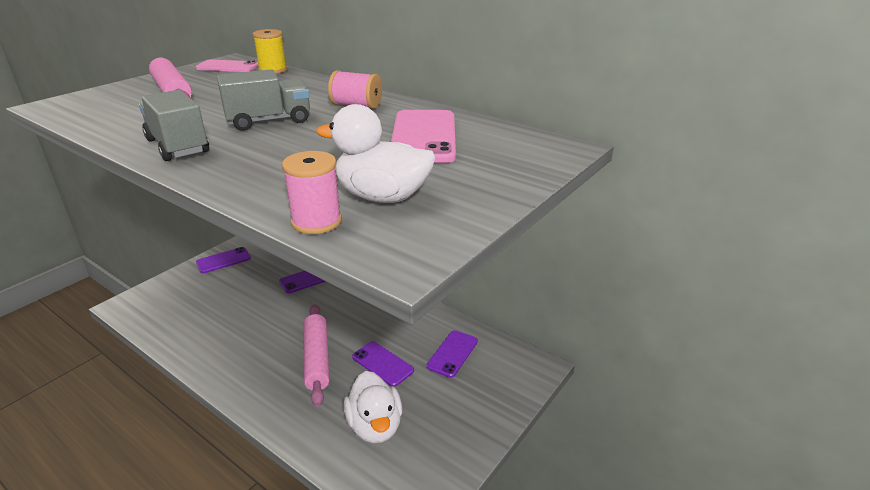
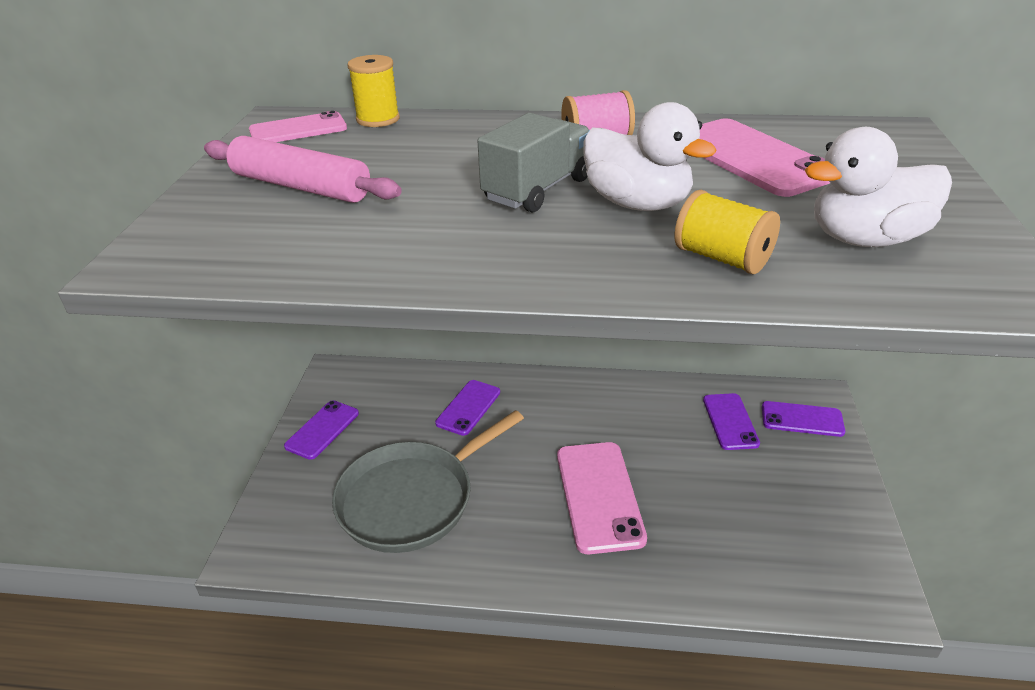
camera: 30 degrees left, 5 degrees up
(177, 146) = (499, 259): grey truck -> none
(221, 314) = (411, 499): none -> grey pan
(279, 180) = (722, 258): none -> yellow spool
(316, 222) = (868, 291): pink spool -> none
(317, 359) = (599, 496): pink rolling pin -> pink phone
(375, 426) = (748, 536): white duck -> white duck (637, 204)
(382, 364) = (675, 466): purple phone -> purple phone (802, 419)

